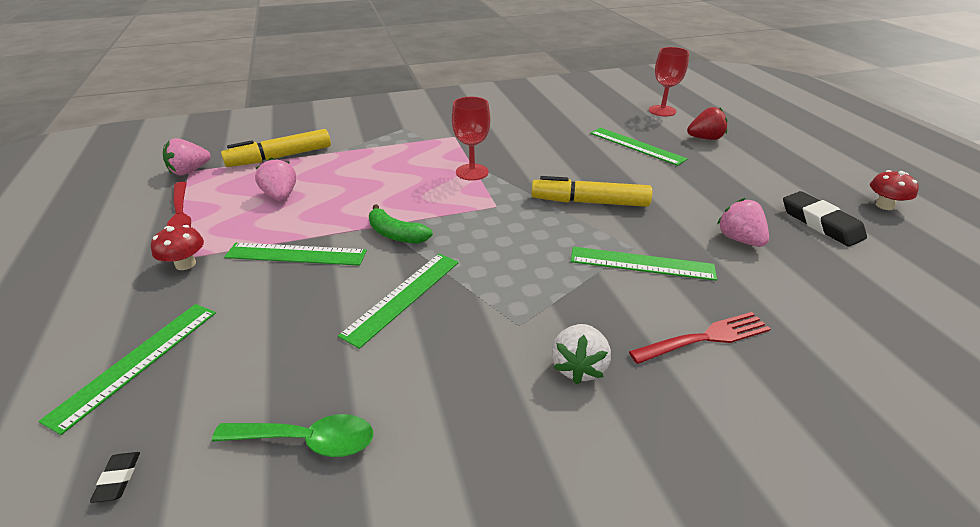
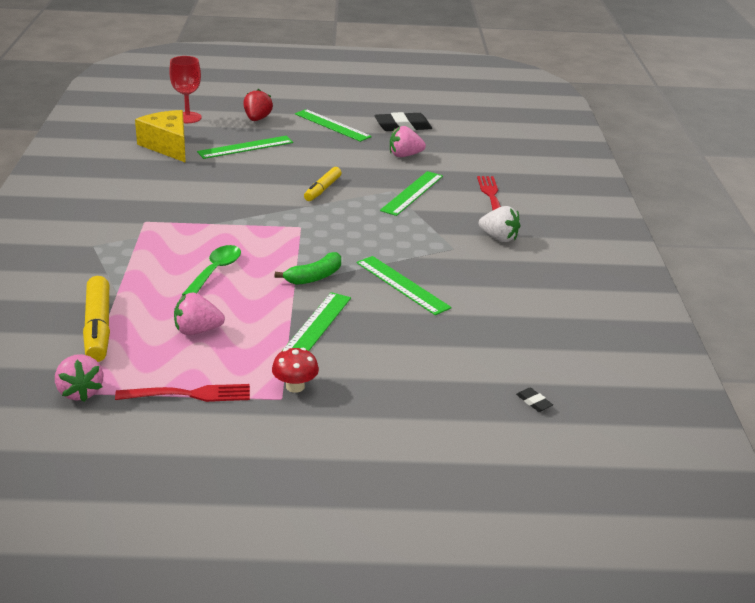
camera: 75 degrees left, 5 degrees down
(118, 479) = (534, 402): black eraser -> black eraser turned 45 degrees clockwise
(136, 362) = (424, 404): green ruler -> green ruler (332, 125)
(307, 440) = (525, 333): green spoon -> green spoon (215, 271)
(472, 172) = (231, 226): red goblet -> none
(589, 202) = (322, 189): yellow marker -> yellow marker, size x0.65
(597, 116) = (168, 146): none -> yellow cheese
(884, 205) = (396, 102): red mushroom -> none

